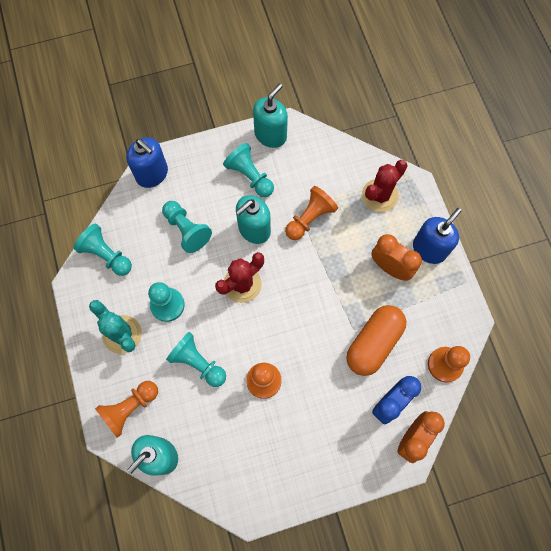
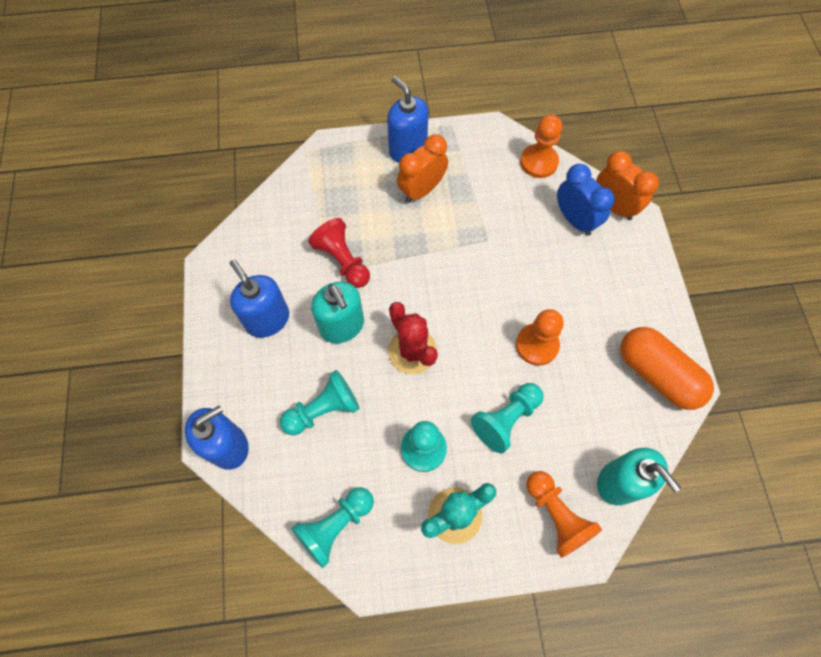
camera: 80 degrees left, 5 degrees down
(250, 176) = (267, 319): turquoise pawn -> blue soap dispenser
(270, 135) = (216, 286): turquoise soap dispenser -> none
(310, 218) = (343, 261): orange pawn -> red pawn
(373, 343) = (506, 223): orange capsule -> orange capsule (657, 374)
(379, 195) = (332, 183): red cactus -> none

